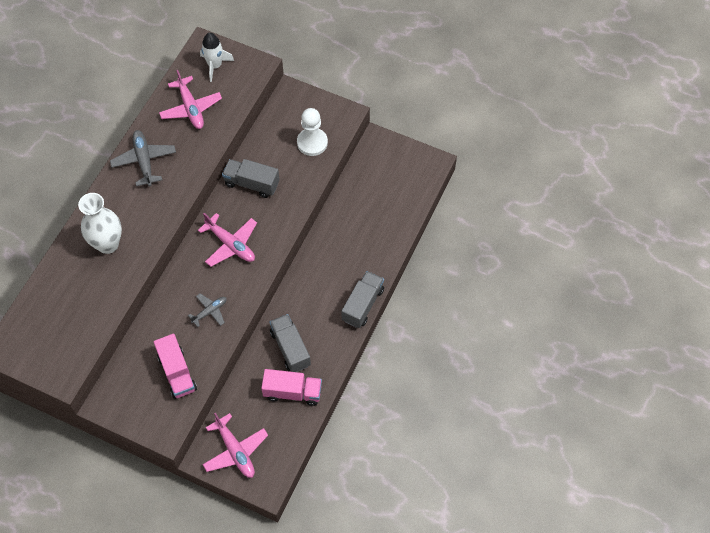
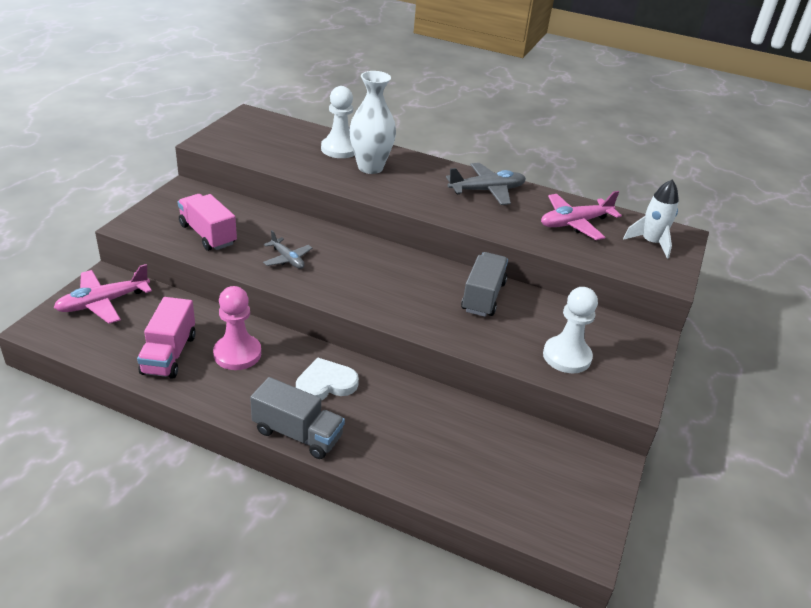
camera: 85 degrees right, 25 degrees down
(74, 269) = (339, 149): none -> white pawn
(177, 373) = (208, 234): pink truck -> pink truck turned 75 degrees clockwise
(231, 244) = (386, 277): pink plane -> none
(290, 348) = (237, 354): grey truck -> pink pawn
(318, 291) = (325, 384): none -> white heart

